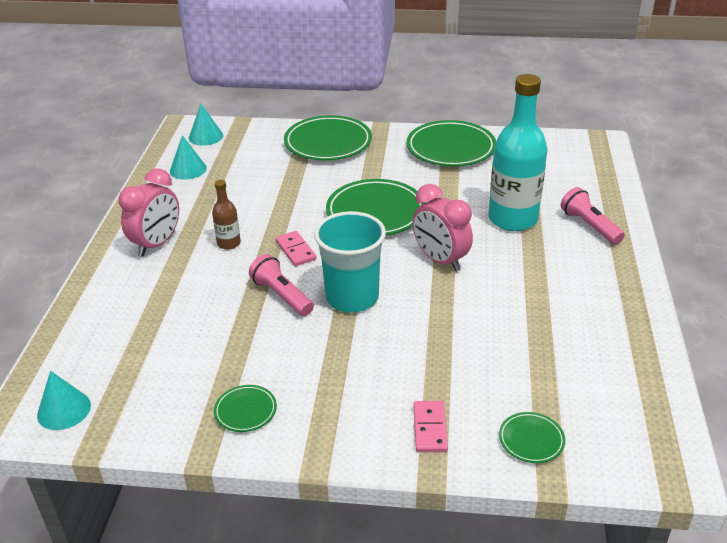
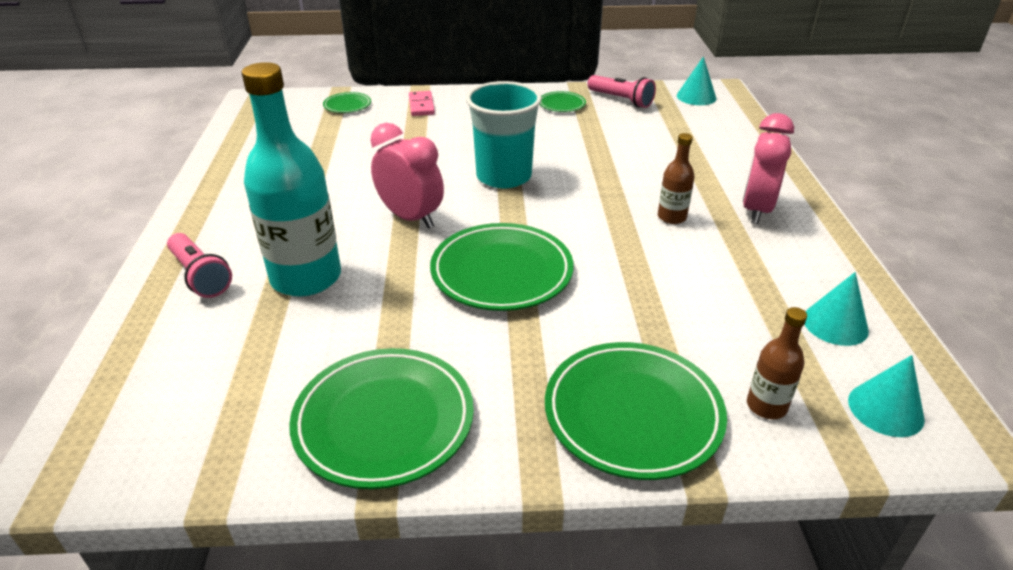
camera: 170 degrees right, 0 degrees up
(261, 141) = (766, 406): none -> brown bottle
(281, 295) = (577, 173): pink flashlight -> pink flashlight (621, 100)
(295, 250) = (586, 215): pink domino -> none

